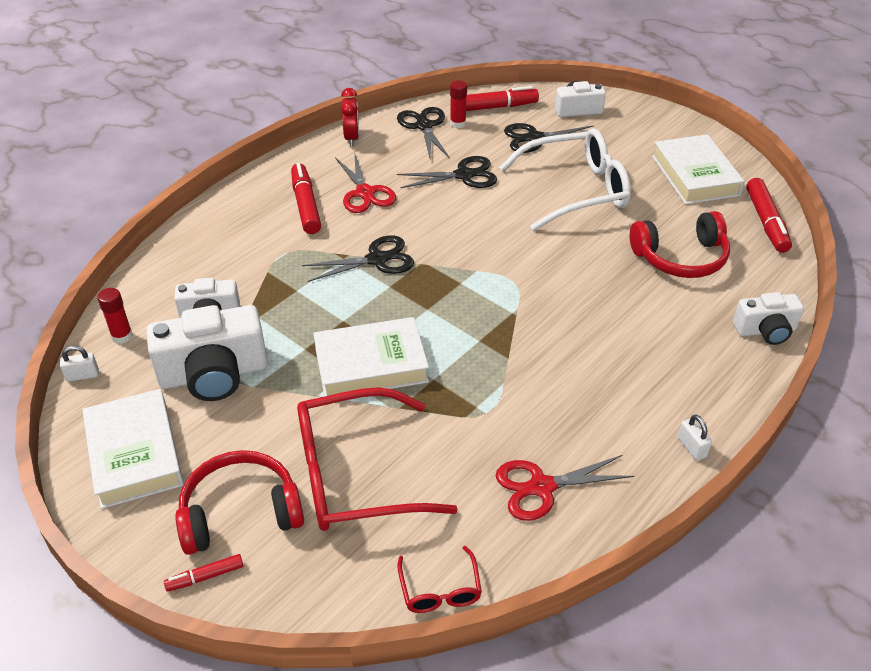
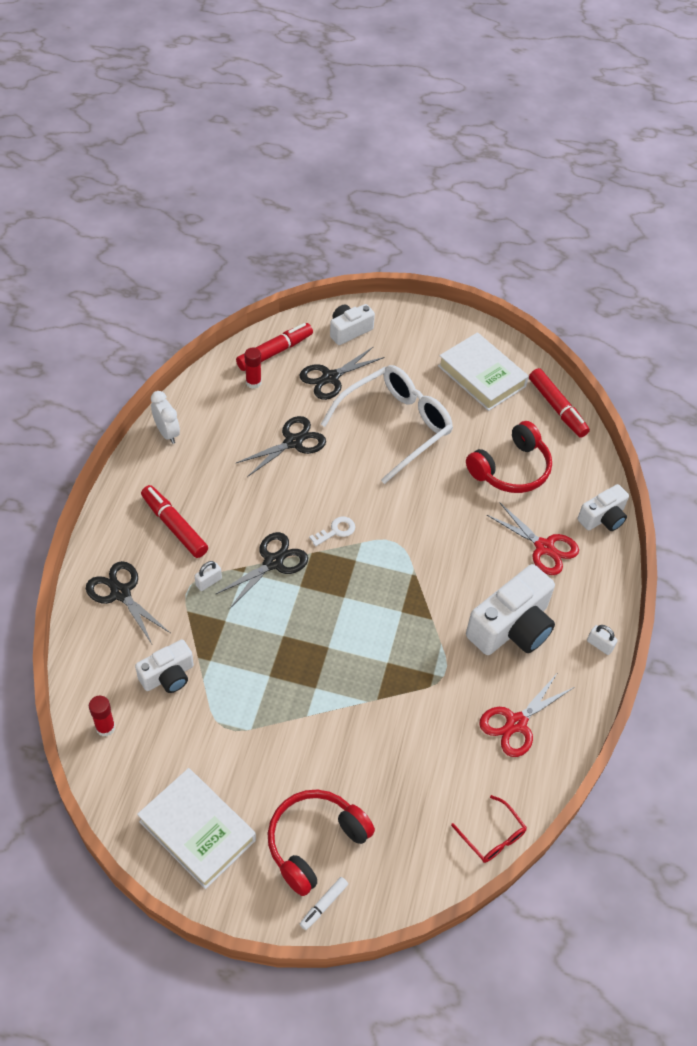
camera: 30 degrees left, 10 degrees up
(82, 375) = (99, 780): white padlock -> white padlock (208, 582)
(205, 577) = (323, 905): red marker -> white marker
(214, 374) = (211, 731): white camera -> white camera (511, 627)
(352, 138) = (167, 433): red clock -> white clock
(355, 474) = (379, 772): red glasses -> none
(365, 193) = (218, 493): red scissors -> red scissors (544, 547)
(371, 364) = (331, 669): white book -> none
(424, 126) = (225, 396): black scissors -> black scissors (120, 593)
(457, 254) = (336, 531): none -> white key

